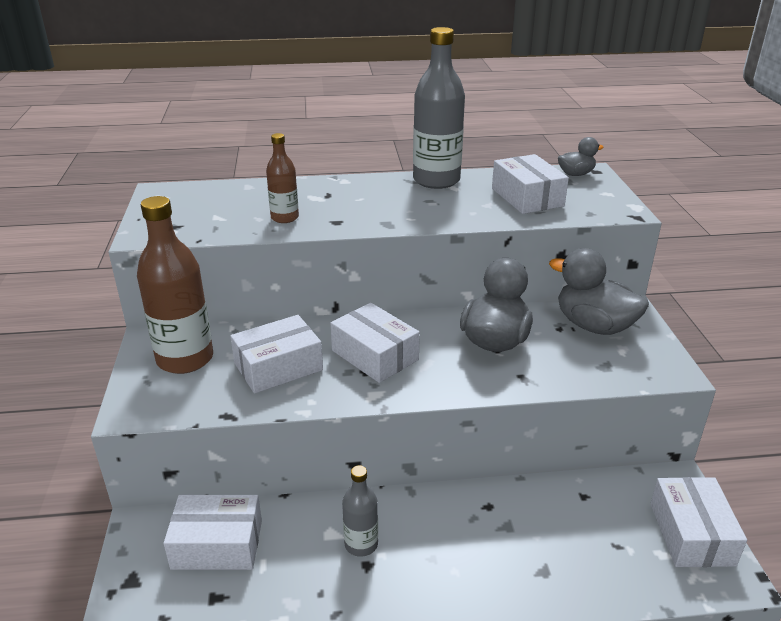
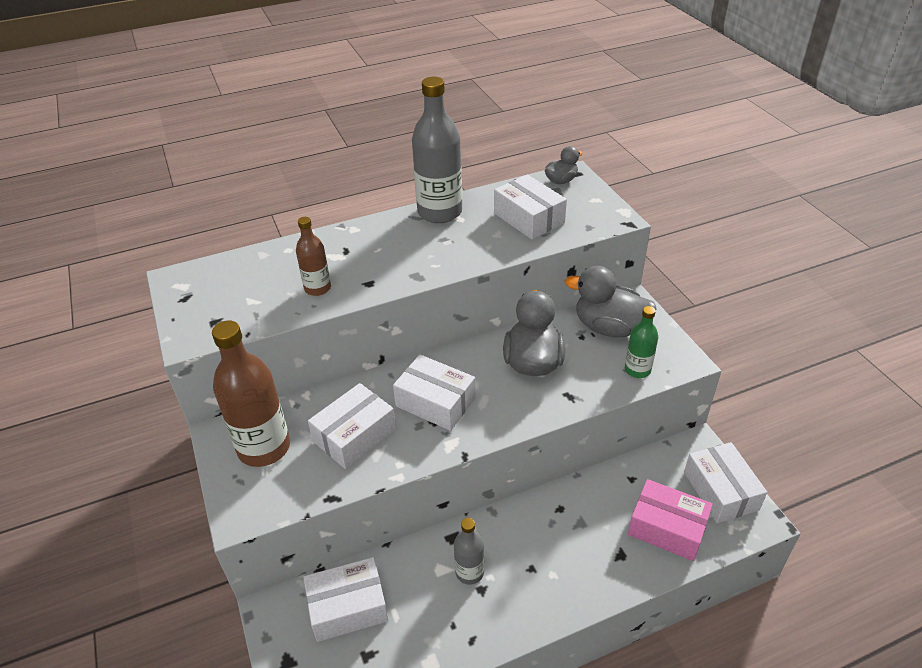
camera: 15 degrees left, 10 degrees up
(610, 557) = (667, 528): none -> pink box
(612, 369) = (637, 370): none -> green bottle

